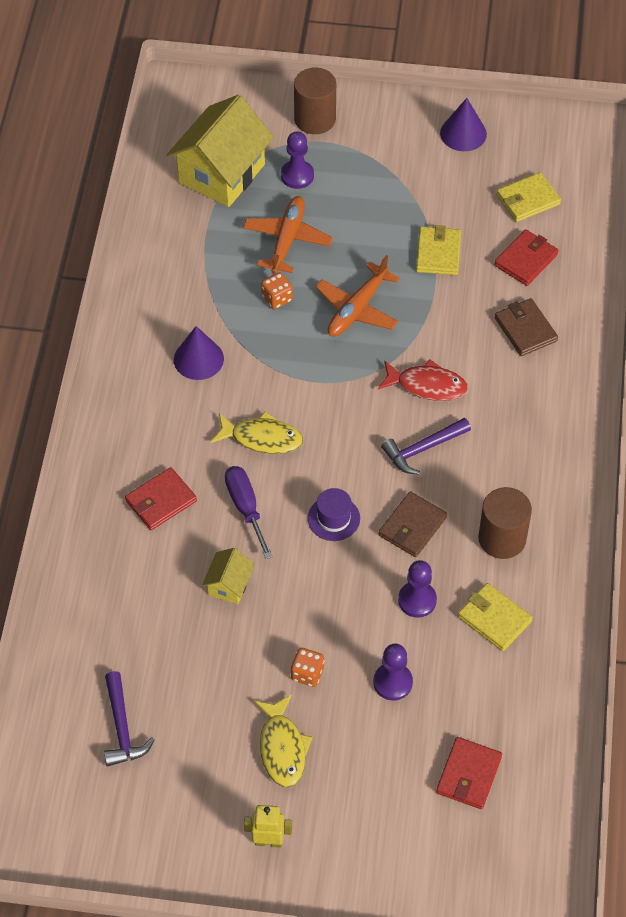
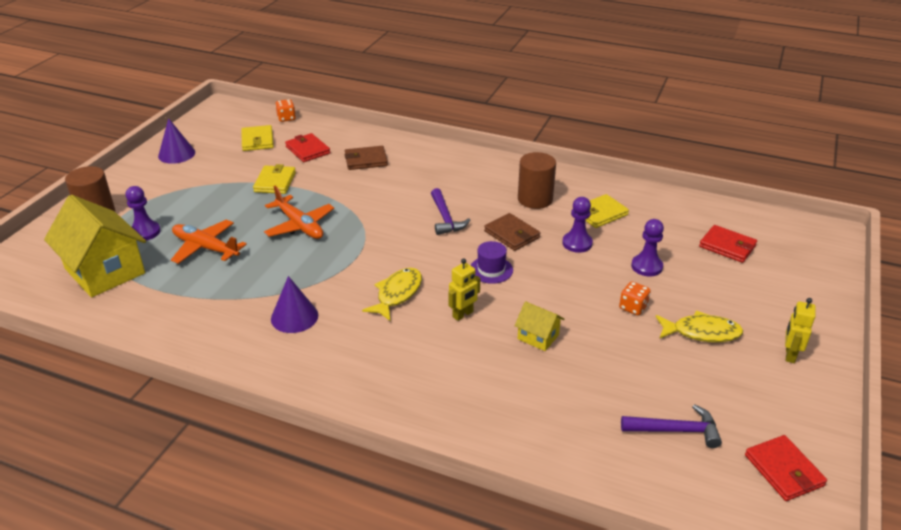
camera: 75 degrees left, 20 degrees down
(161, 501) = (435, 365): red wallet -> red wallet (783, 470)
(245, 507) = (463, 314): purple screwdriver -> yellow robot
(277, 298) = (261, 263): orange dice -> orange dice (286, 118)
(427, 385) = (390, 207): red fish -> none
(438, 253) = (275, 182): yellow wallet -> yellow wallet turned 75 degrees clockwise

